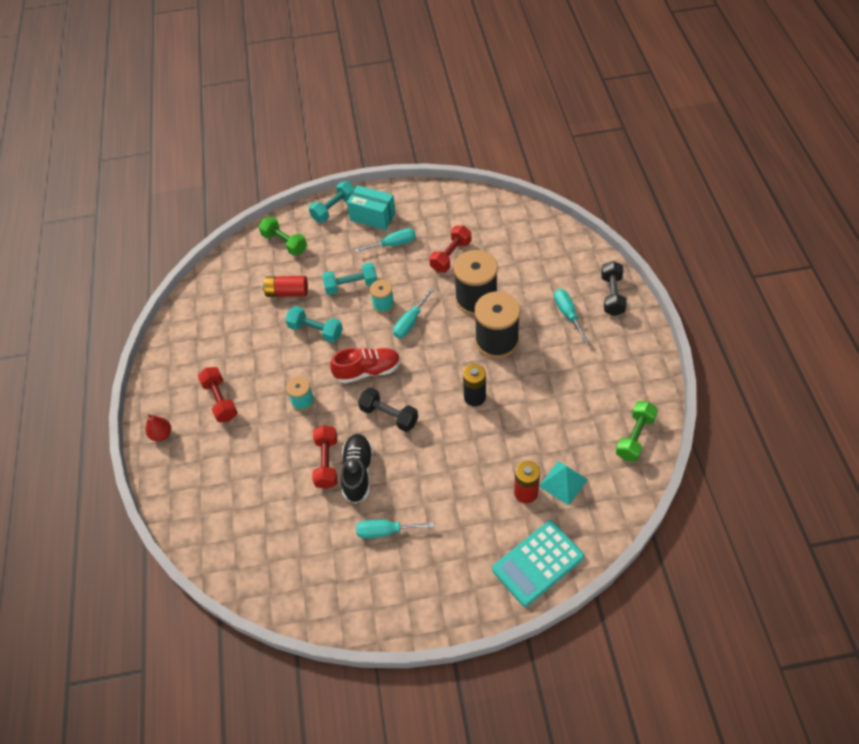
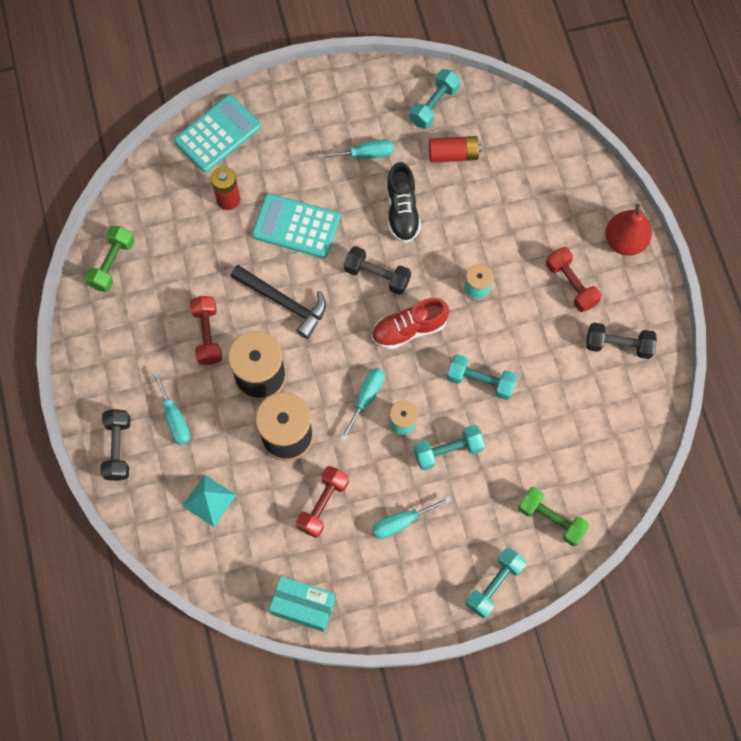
camera: 170 degrees right, 15 degrees up
(161, 434) = (624, 241): red pear -> red pear, size x1.67
(197, 352) = (618, 345): none -> black dumbbell
(287, 292) = (529, 437): red battery -> red battery (453, 154)
(307, 582) = (434, 105): none -> turquoise dumbbell
(327, 462) = (436, 220): red dumbbell -> red dumbbell (207, 335)
(373, 217) = (437, 571): turquoise box -> turquoise box (303, 606)
(460, 463) = (296, 226): none -> turquoise calculator
(475, 397) = (283, 302): black battery -> black hammer
(563, 482) = (190, 211): turquoise pyramid -> turquoise pyramid (209, 500)

